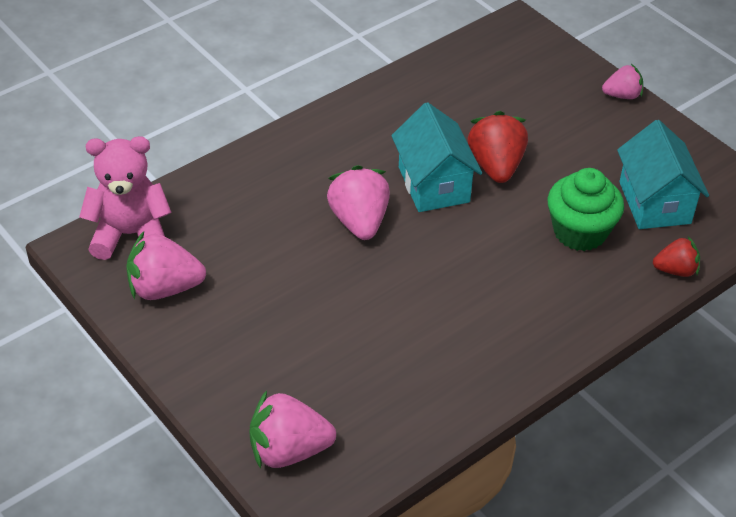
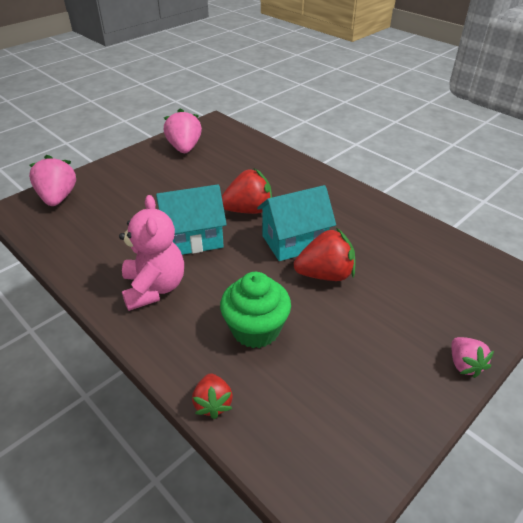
camera: 85 degrees right, 5 degrees down
(130, 234) = (225, 134): pink teddy bear -> pink teddy bear (154, 288)
(359, 221) = (248, 210): pink strawberry -> red strawberry
(655, 202) = (306, 389): turquoise house -> turquoise house (194, 239)

